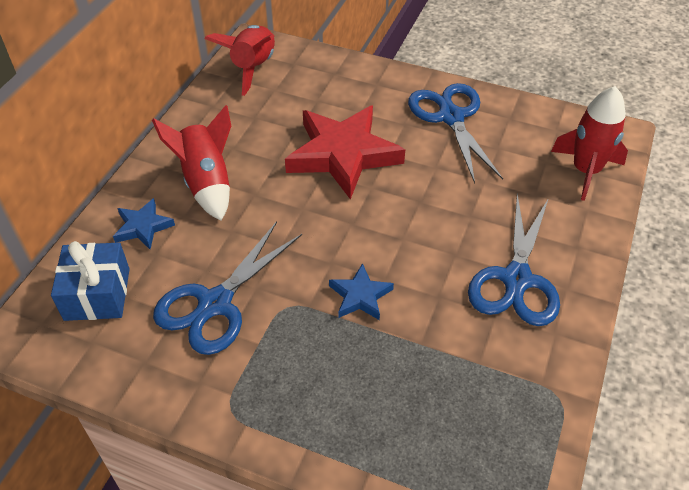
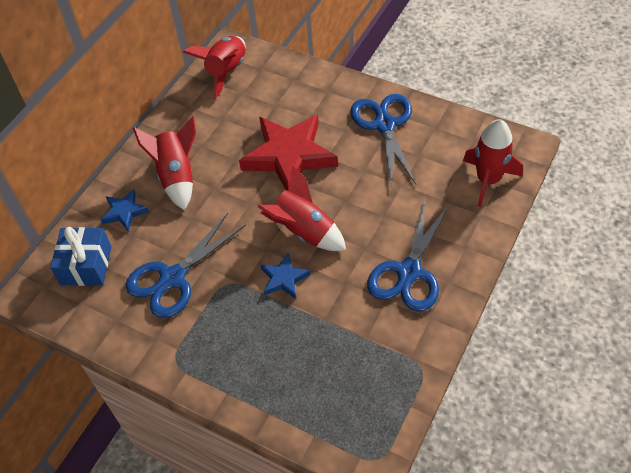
camera: 10 degrees right, 5 degrees up
(375, 238) = (303, 231): none -> red rocket

